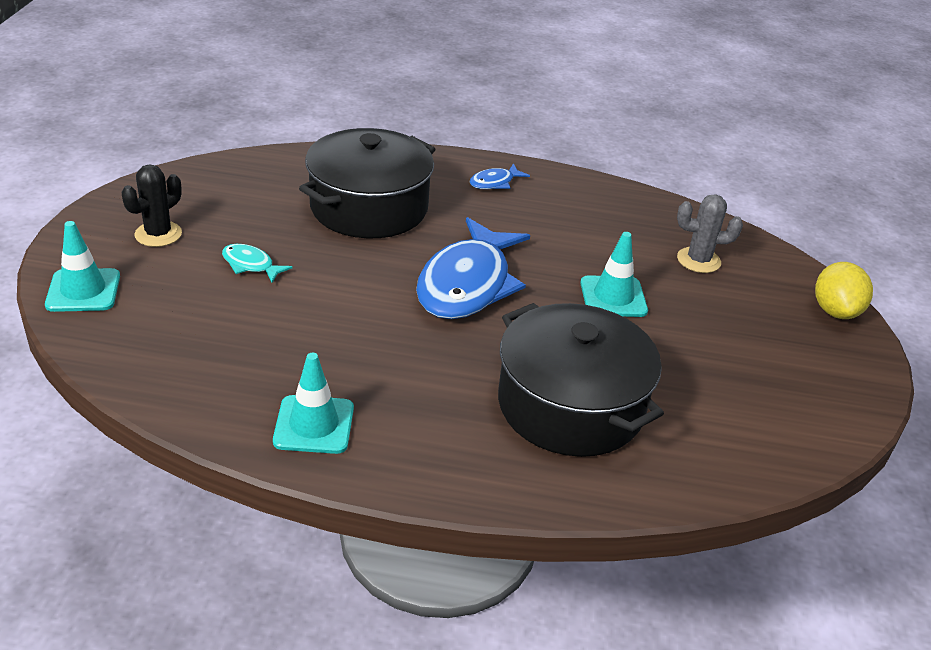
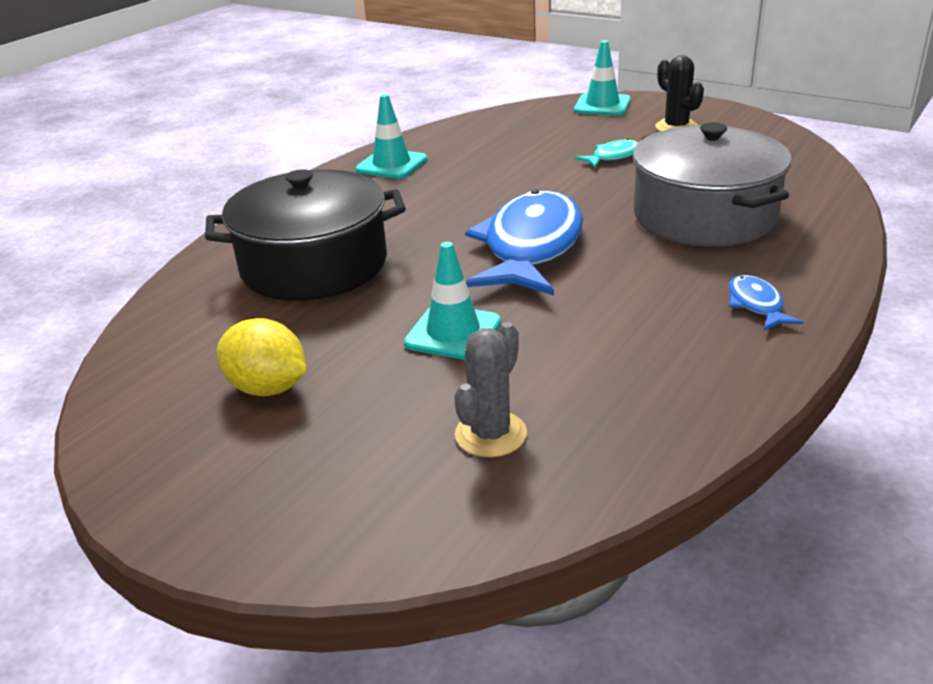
camera: 120 degrees right, 5 degrees down
(369, 207) = (704, 216): black pot -> grey pot
(467, 284) = (530, 248): blue fish -> blue fish turned 60 degrees clockwise
(835, 311) = (285, 537): yellow lemon -> yellow lemon (268, 388)

